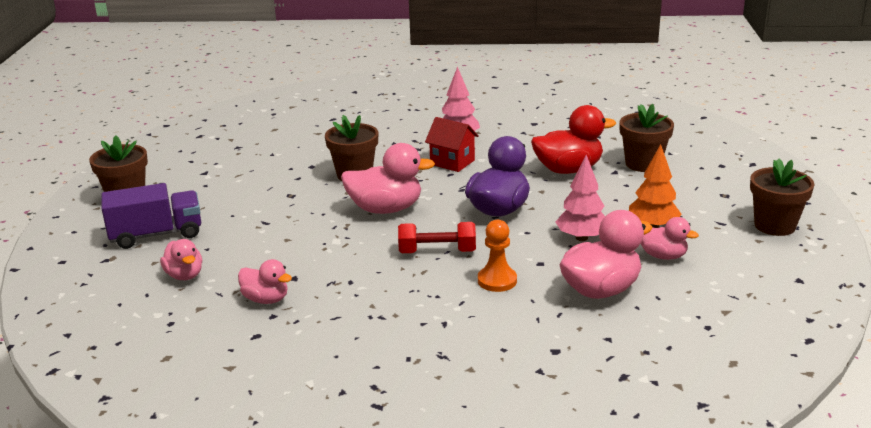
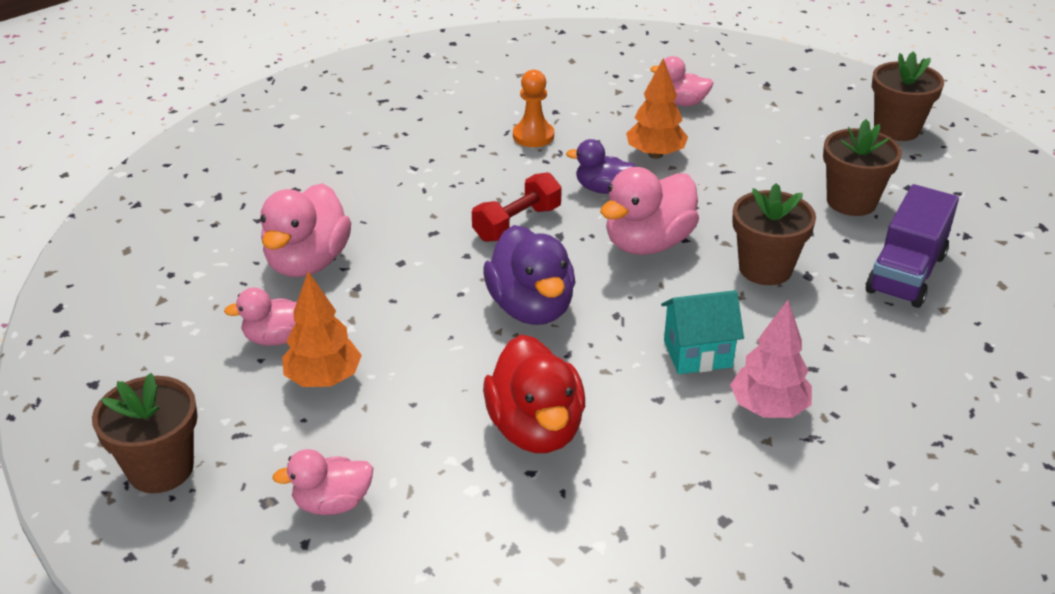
camera: 135 degrees right, 10 degrees up
(156, 235) = (783, 116): purple truck -> purple truck (906, 273)
(266, 299) = (583, 118): pink duck -> pink duck (332, 503)
(279, 251) = (655, 154): none -> orange tree
(352, 246) = (603, 189): none -> purple duck
(452, 162) = (697, 354): red house -> turquoise house
(497, 280) = (419, 223): orange pawn -> orange pawn (533, 136)
(568, 169) = (536, 429): red duck -> red duck turned 45 degrees counterclockwise
(581, 238) = (392, 316): pink tree -> none
(643, 164) = (444, 509): brown flower pot -> brown flower pot (851, 202)

